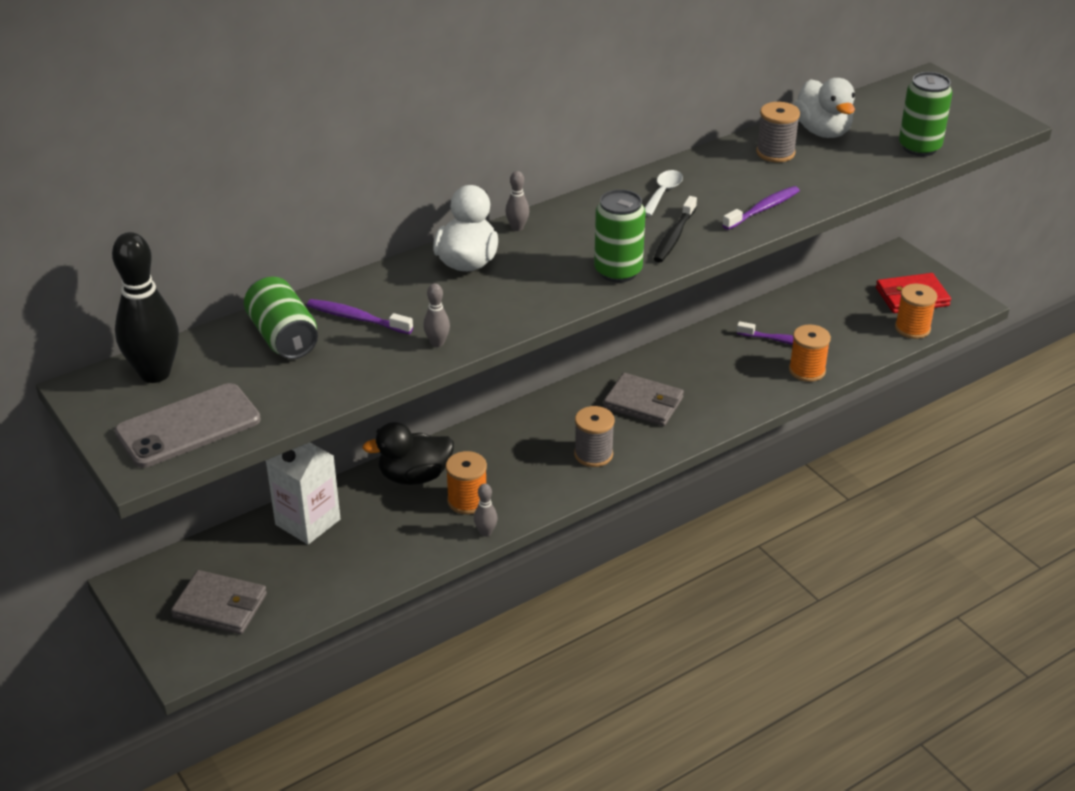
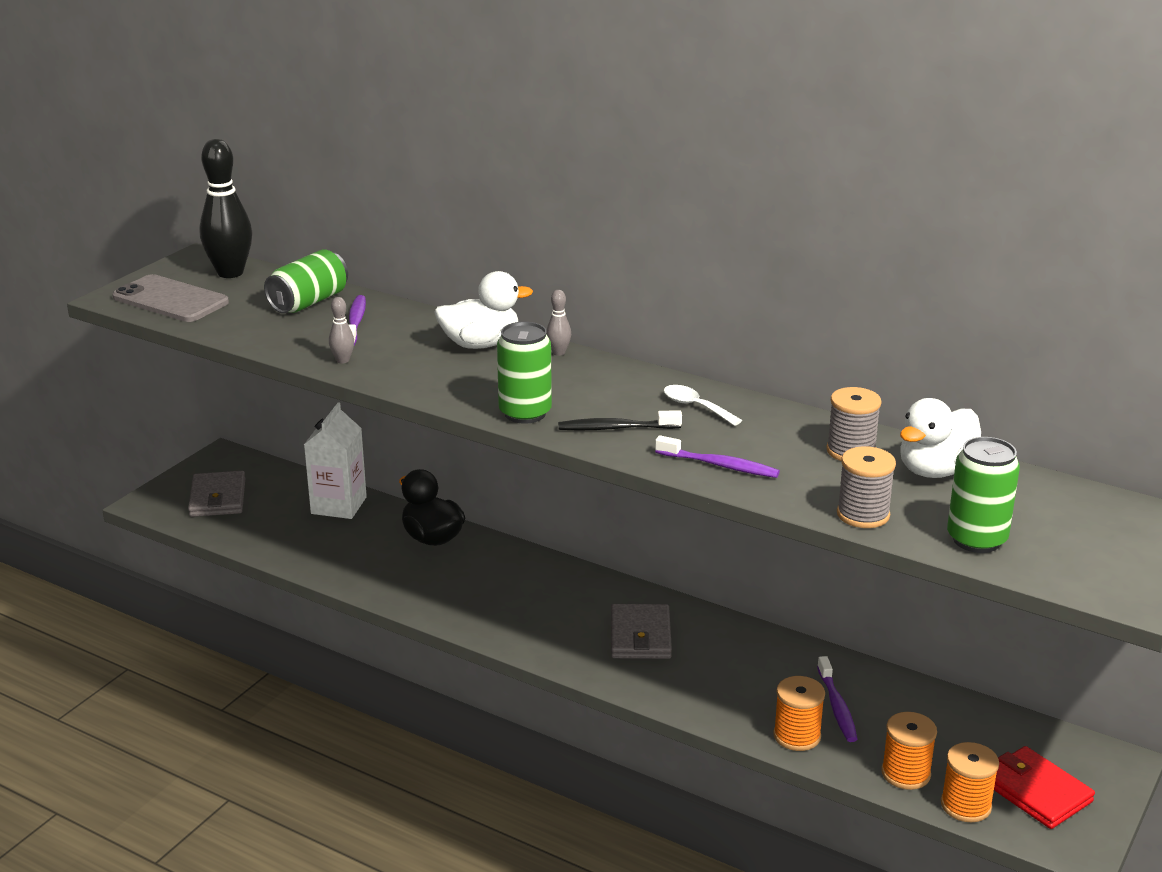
camera: 65 degrees right, 10 degrees down
(467, 501) = (416, 574): orange spool -> orange spool (905, 773)
(486, 532) = (379, 595): grey bowling pin -> none
(593, 454) = (534, 626): grey spool -> grey spool (863, 514)
(663, 193) = (695, 406): white spoon -> white spoon turned 135 degrees counterclockwise

